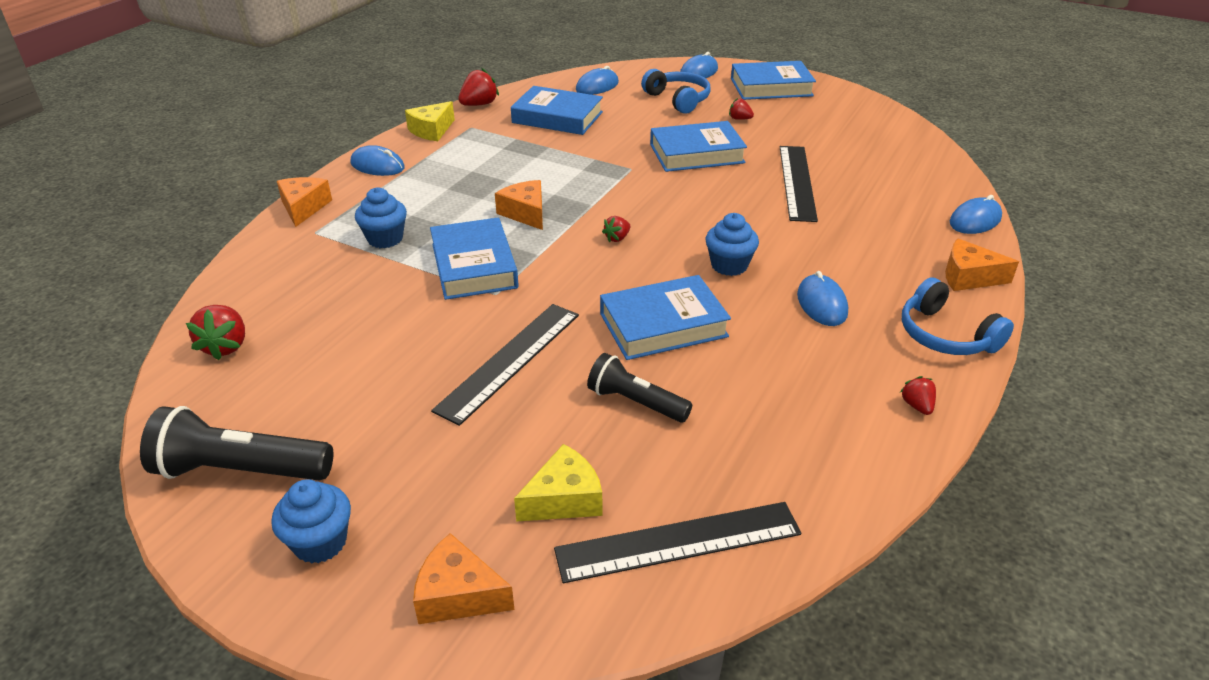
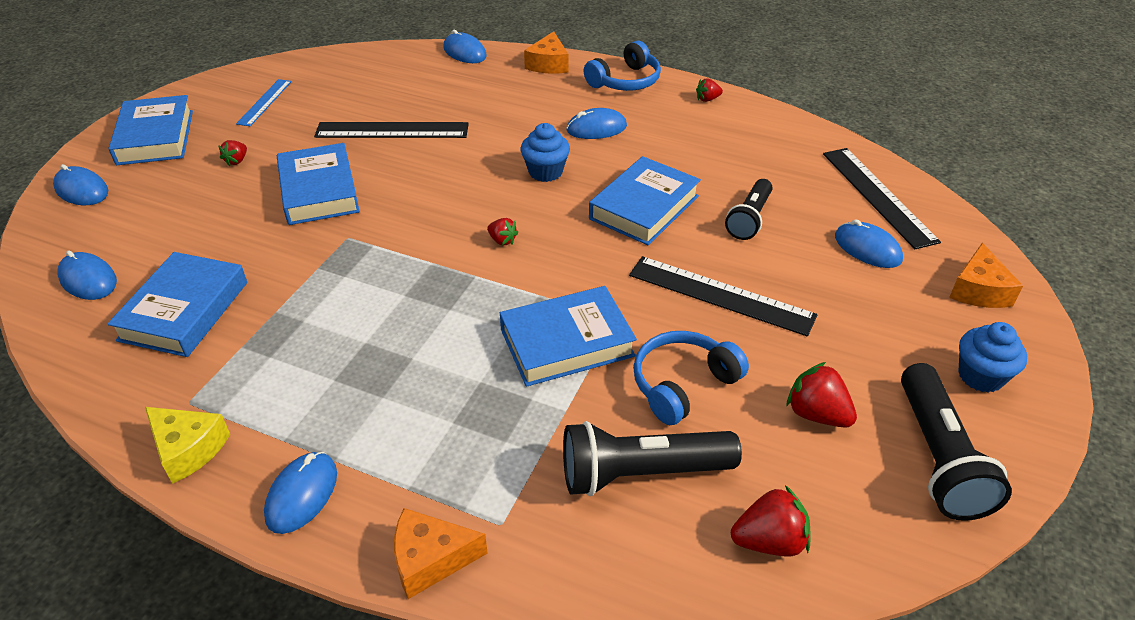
camera: 95 degrees left, 5 degrees up
(322, 292) = (641, 473): none -> black flashlight
(385, 239) = (514, 437): blue cupcake -> none
(479, 104) = (105, 404): red strawberry -> red strawberry (816, 414)
(525, 213) = (450, 314): orange cheese -> none
(564, 499) = (867, 248): yellow cheese -> blue mouse
(663, 325) = (644, 207): blue book -> blue book turned 60 degrees clockwise
(678, 100) = (165, 206): blue headphones -> blue headphones (683, 384)
(835, 123) = (265, 102): none -> blue ruler

